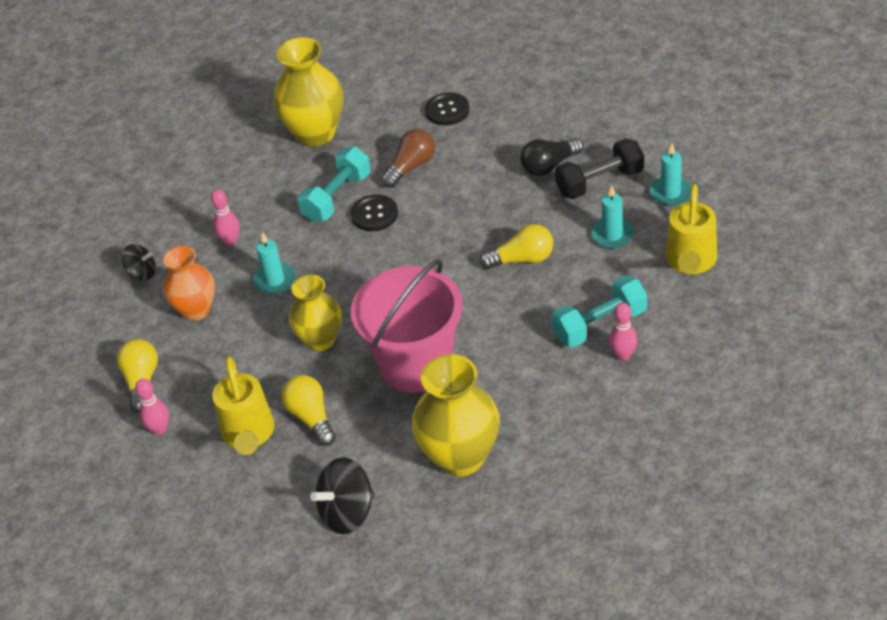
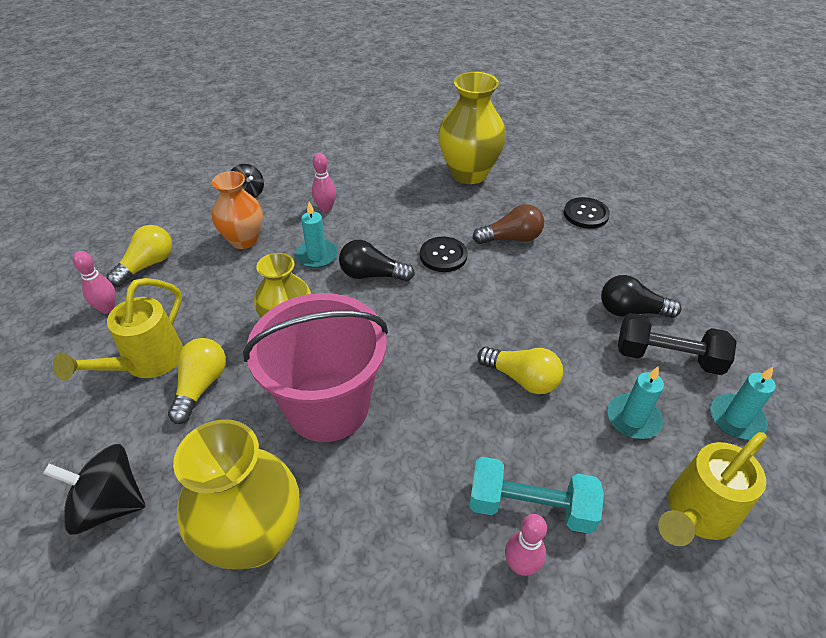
camera: 35 degrees right, 0 degrees up
(337, 197) = (431, 225): turquoise dumbbell -> none
(337, 264) = (372, 275): none -> black light bulb

